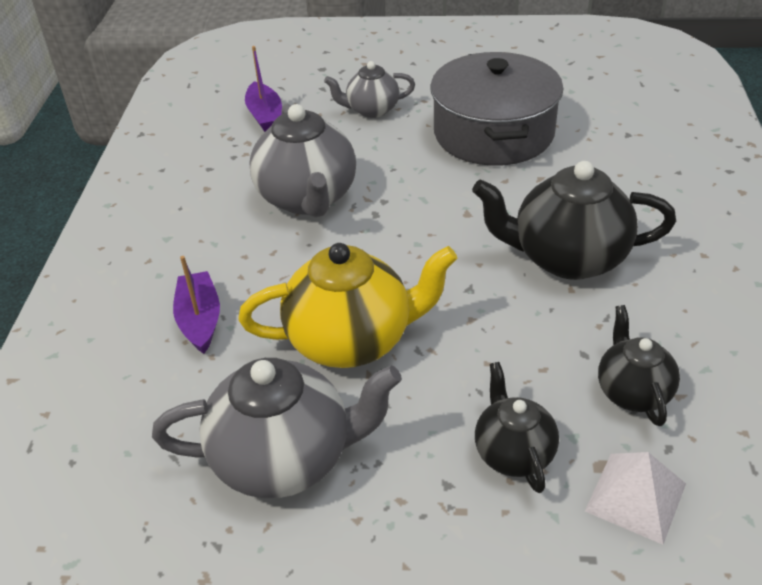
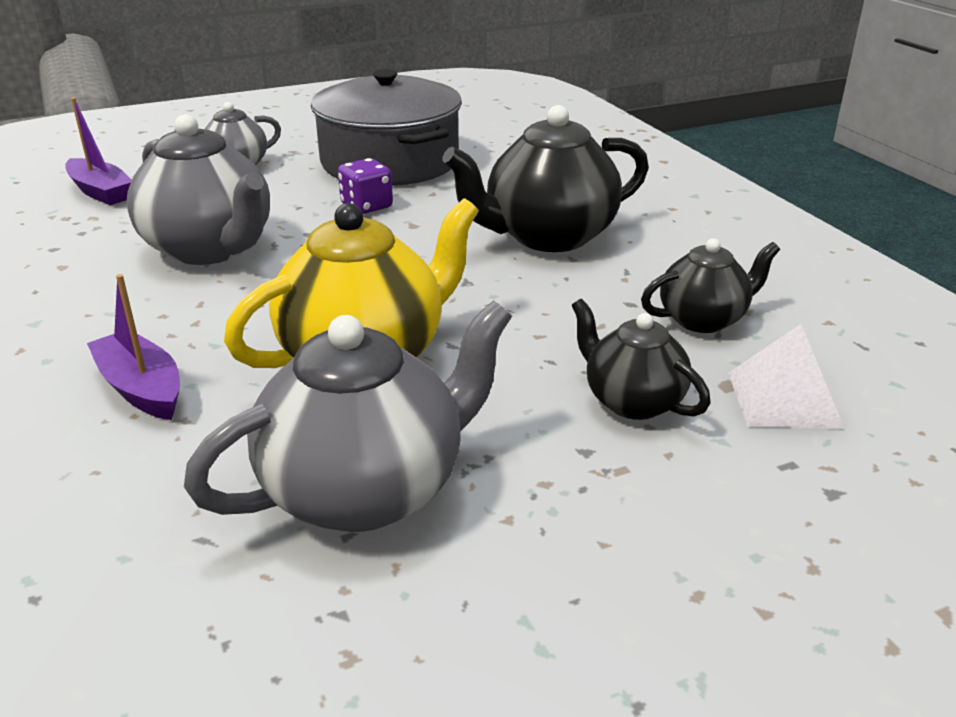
camera: 30 degrees left, 10 degrees down
(444, 182) = (366, 206): none -> purple dice
(633, 392) = (703, 319): black teapot -> black teapot turned 105 degrees clockwise

